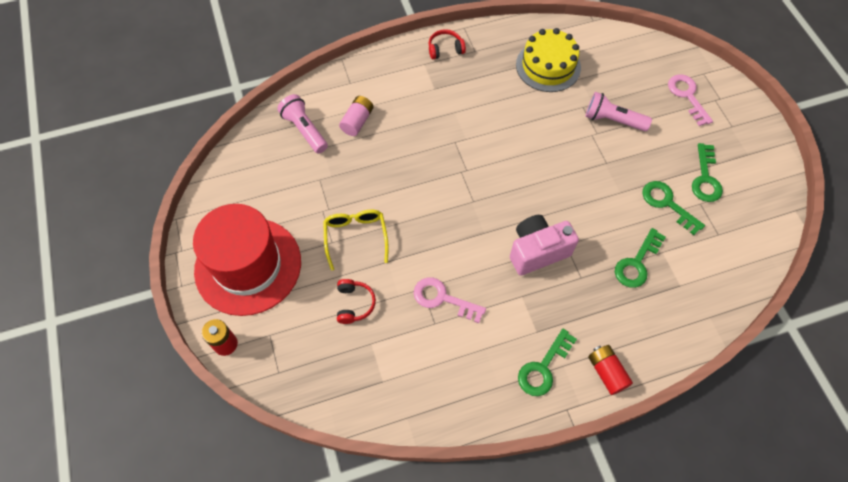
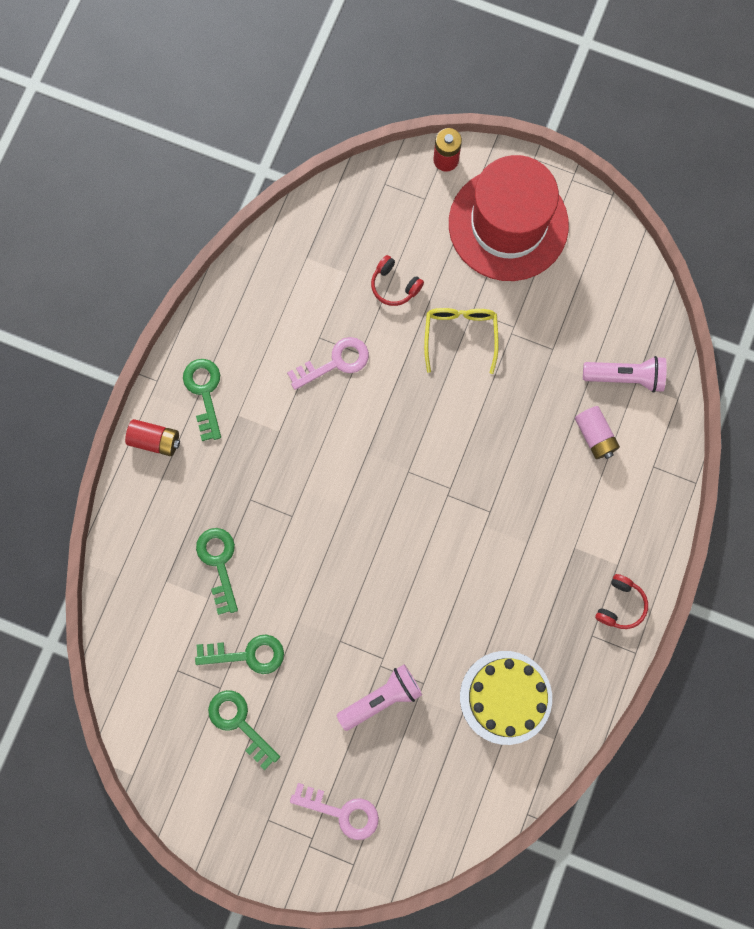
camera: 130 degrees right, 15 degrees up
(356, 237) = (460, 335): yellow glasses -> yellow glasses turned 120 degrees counterclockwise
(537, 251) = (307, 484): pink camera -> none

